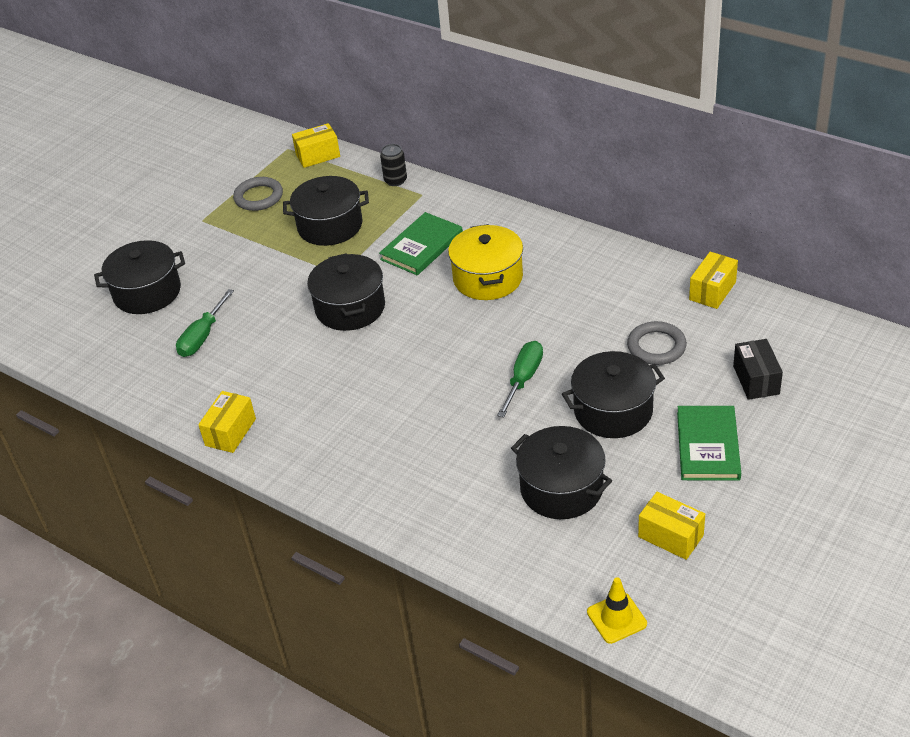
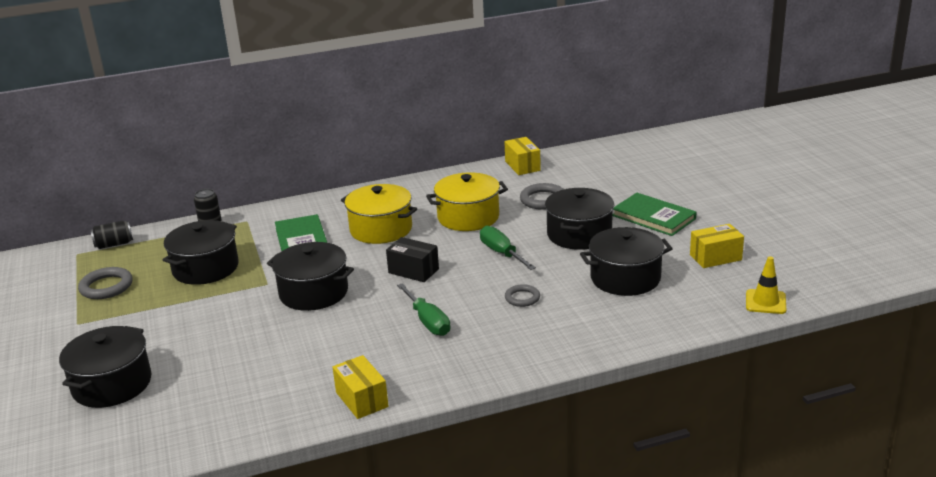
camera: 55 degrees left, 15 degrees down
(202, 336) = (222, 374): green screwdriver -> green screwdriver (428, 321)
(318, 155) = (114, 244): yellow box -> black can
(459, 437) = (522, 298): none -> grey ring
(567, 317) = (468, 217): none -> yellow pot
(756, 380) = (619, 183): black box -> black box (413, 271)

